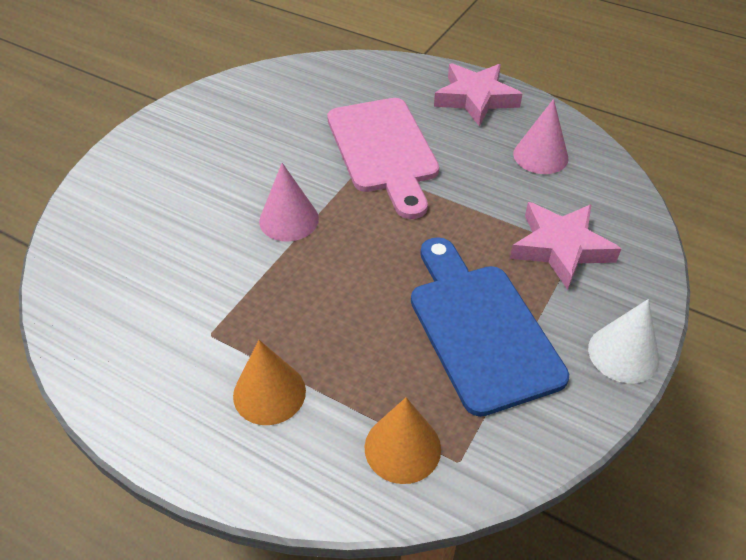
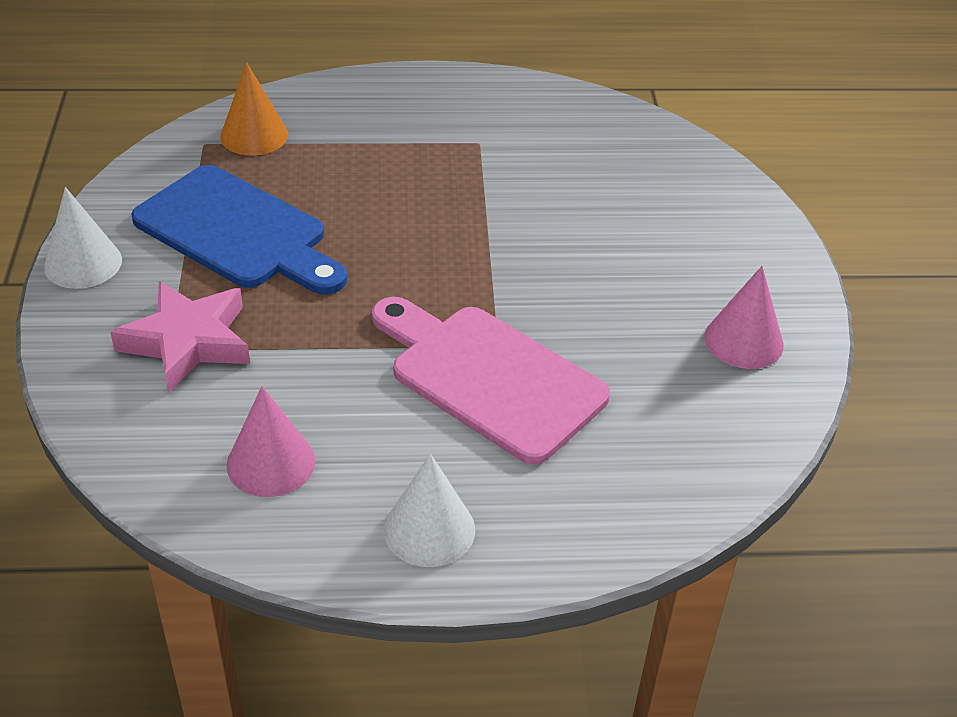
camera: 145 degrees right, 5 degrees down
(269, 393) = (388, 127): orange cone -> none
(289, 220) = (514, 252): pink cone -> pink cone (743, 341)
(475, 98) = (429, 529): pink star -> white cone

